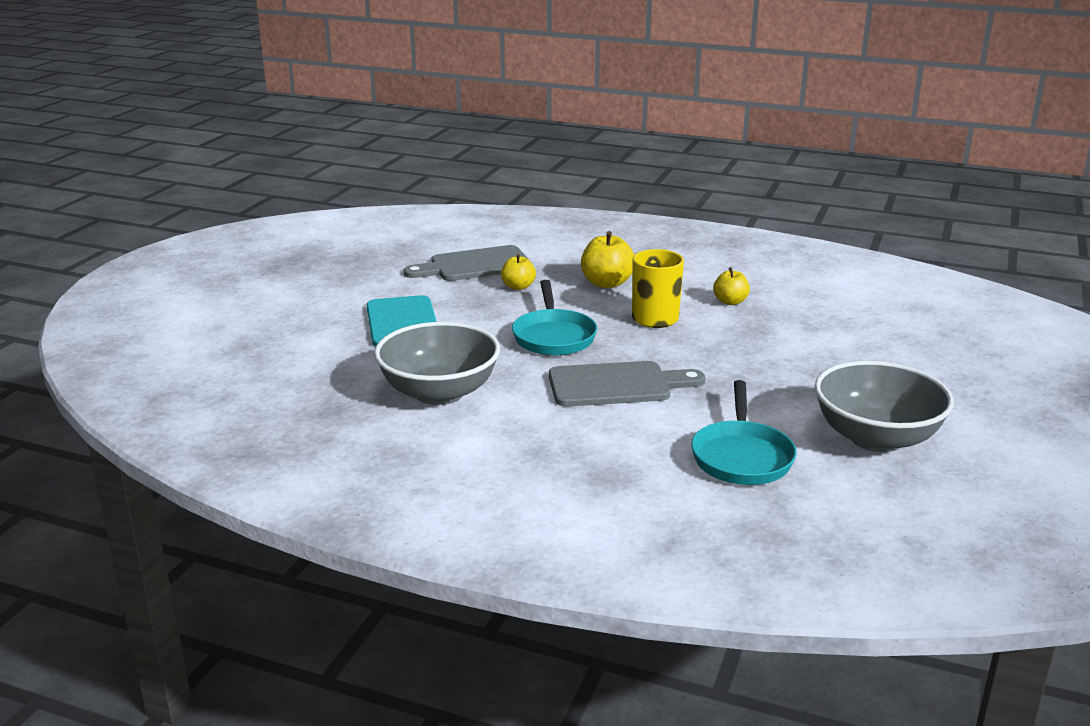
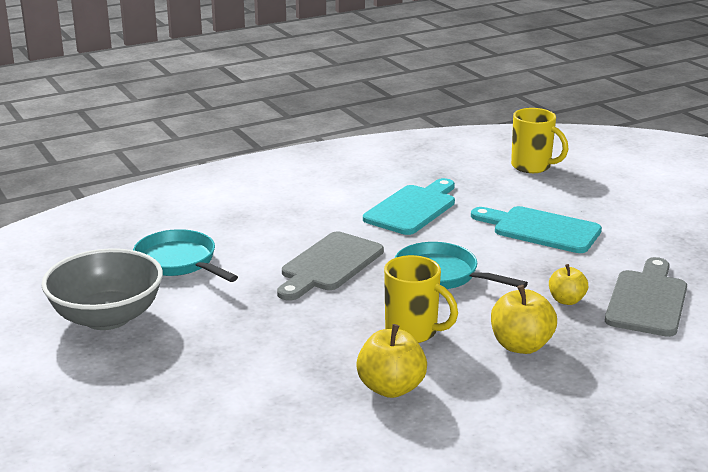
camera: 130 degrees right, 0 degrees up
(243, 371) = (532, 166): none -> yellow mug
(439, 393) = (412, 208): grey bowl -> turquoise cutting board
(730, 302) = (391, 388): yellow apple -> yellow apple, size x1.57

